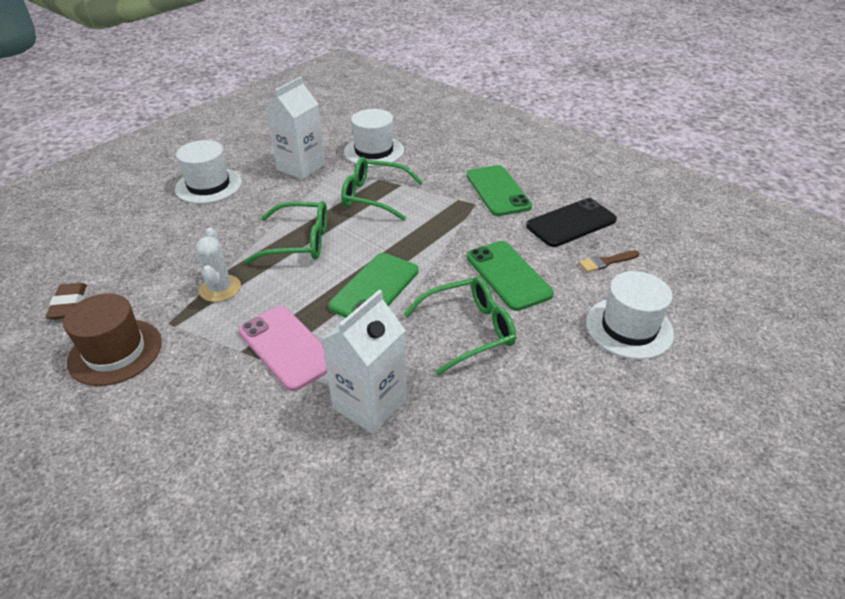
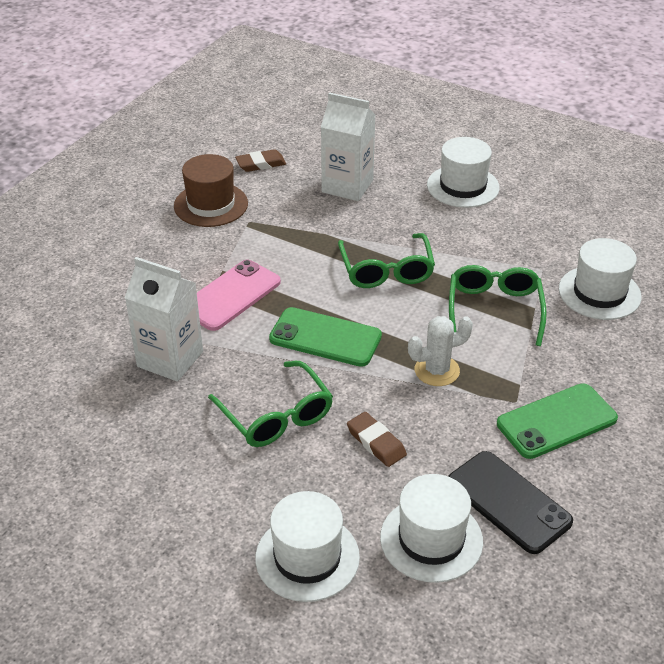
camera: 80 degrees right, 0 degrees up
(220, 288) = (300, 237): white cactus -> white cactus (437, 370)
(301, 167) = (530, 241): white carton -> white carton (347, 186)
(508, 275) = (376, 442): green phone -> brown eraser
(606, 262) = (431, 539): brown brush -> white hat

